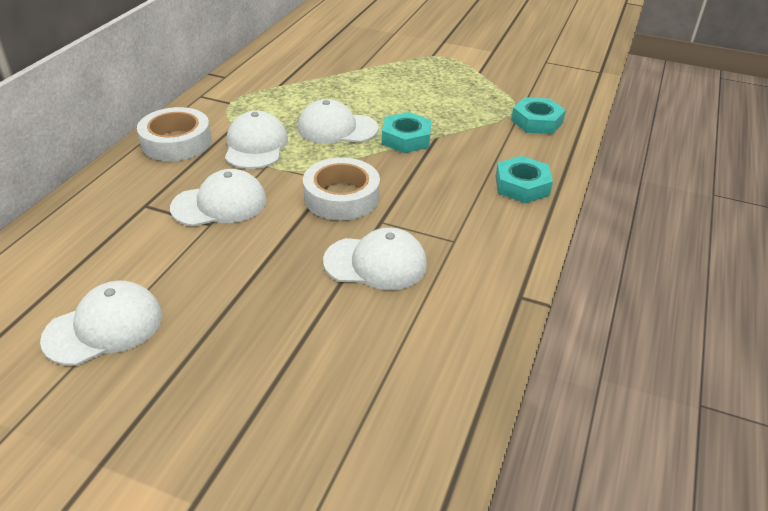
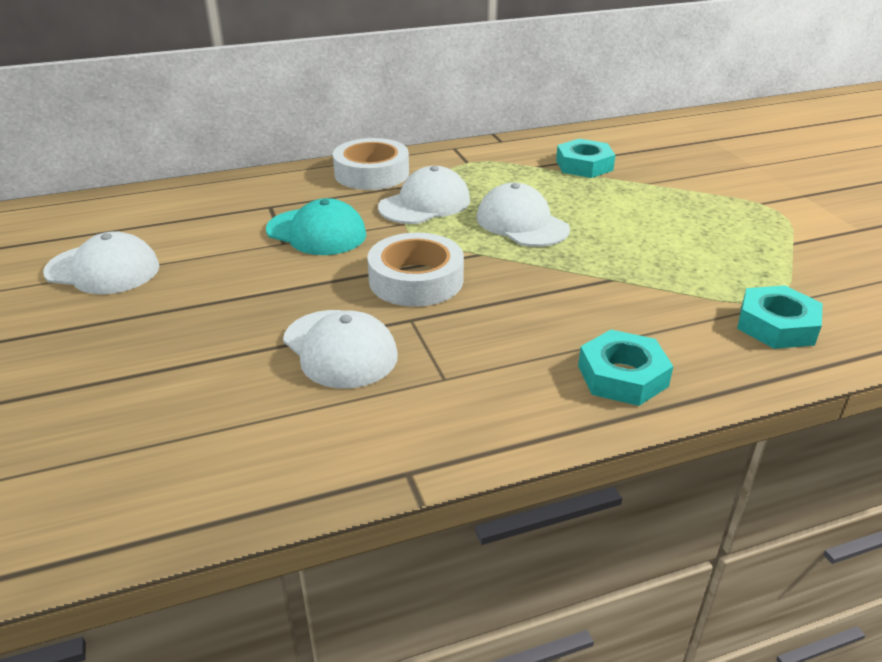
camera: 50 degrees right, 5 degrees down
(220, 204) = (316, 232): white cap -> turquoise cap
(406, 138) = (575, 264): turquoise nut -> turquoise nut (584, 165)

